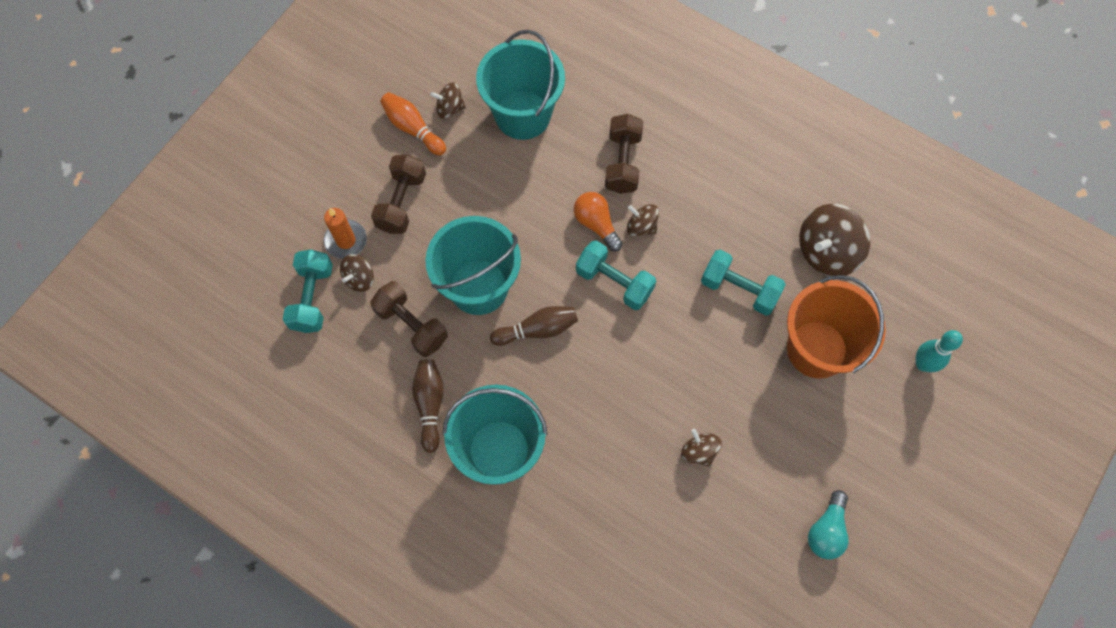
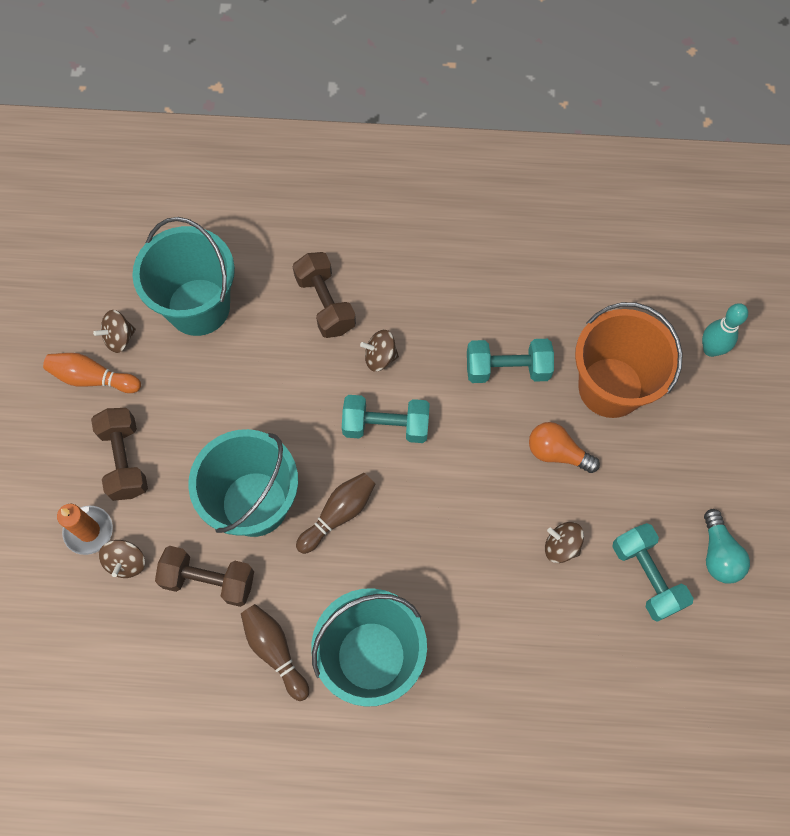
camera: 30 degrees left, 0 degrees up
(312, 298) = (88, 610): turquoise dumbbell -> turquoise dumbbell (646, 576)
(596, 224) = (335, 378): orange light bulb -> orange light bulb (557, 453)
(826, 251) = (565, 290): brown spinning top -> none

